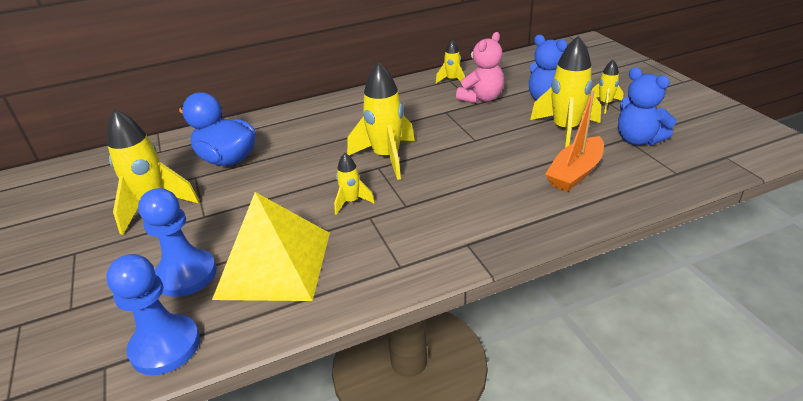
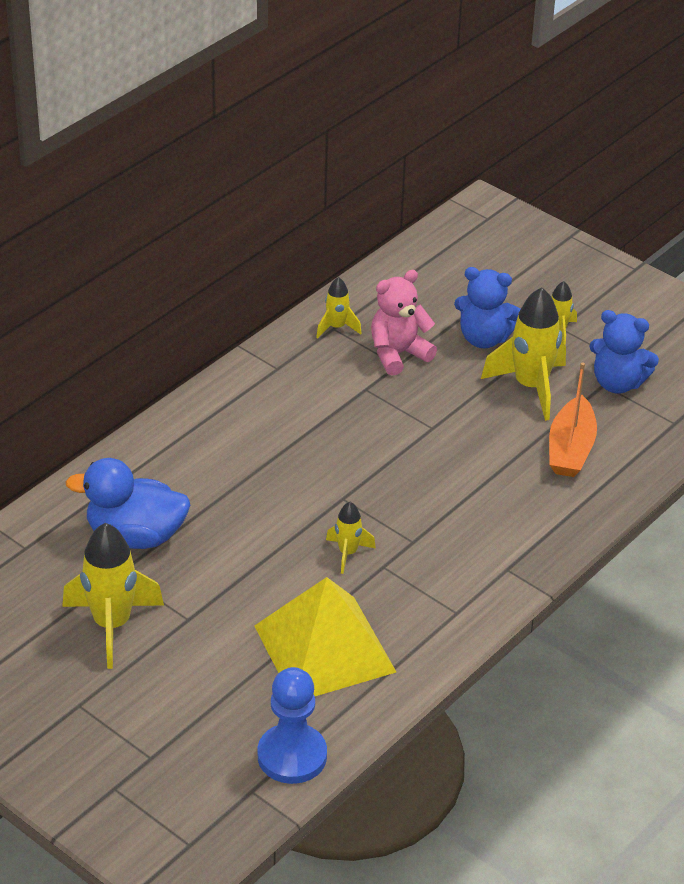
camera: 30 degrees left, 5 degrees up
(186, 275) = (240, 687): blue pawn -> none
(386, 157) = (342, 481): yellow rocket -> none
(481, 98) = (398, 354): pink teddy bear -> pink teddy bear turned 135 degrees counterclockwise

